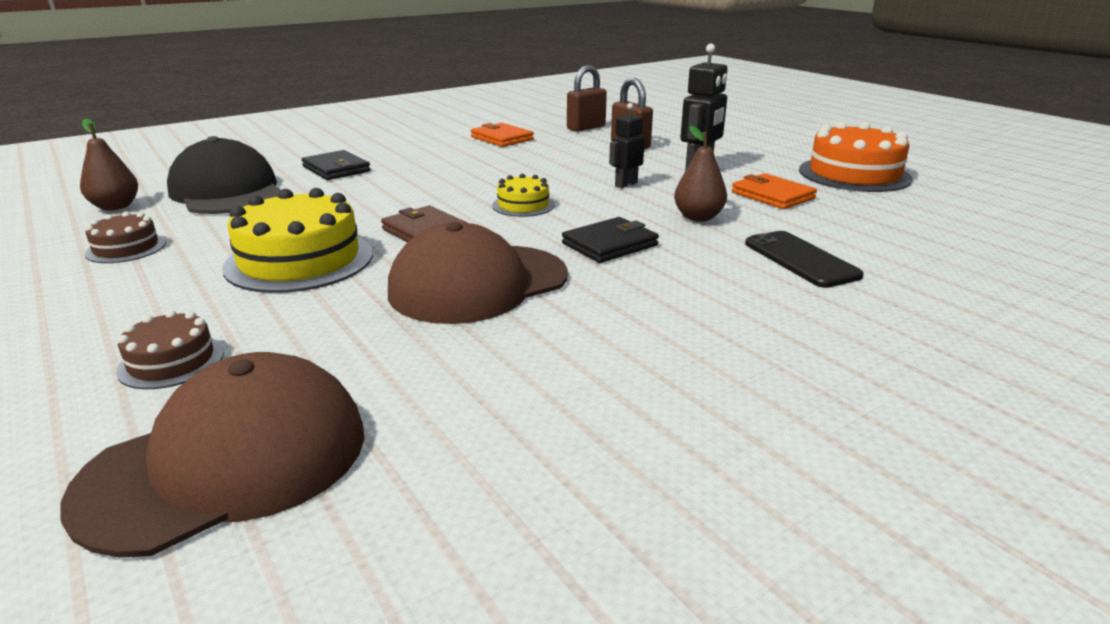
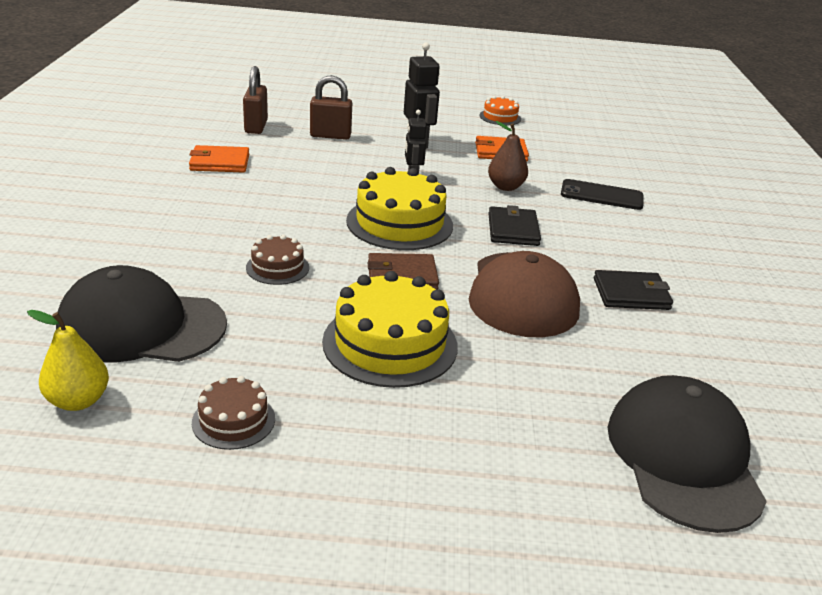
camera: 55 degrees left, 5 degrees up
(116, 207) = (78, 401): brown pear -> yellow pear
(171, 361) = (523, 448): brown cake -> brown cake (277, 267)
(227, 462) = (683, 458): brown cap -> black cap
(336, 169) = (170, 255): black wallet -> black wallet (631, 294)
(523, 205) = (399, 223): yellow cake -> yellow cake, size x1.91
(854, 174) = (500, 117): orange cake -> orange cake, size x0.52

